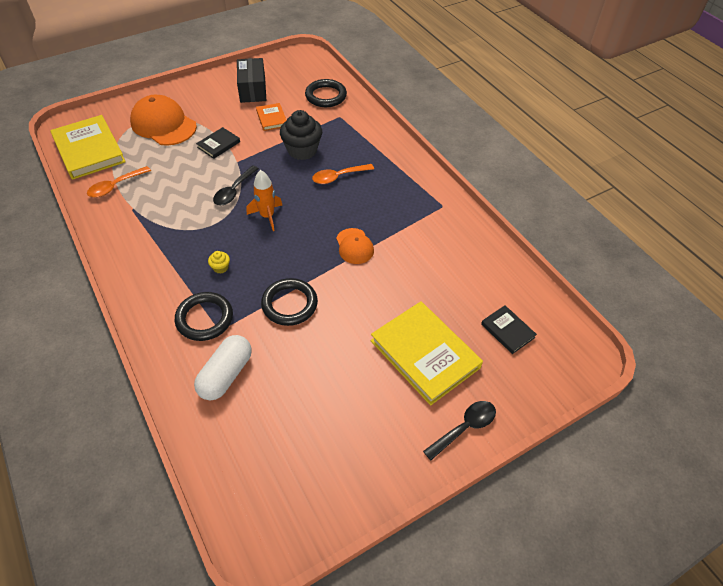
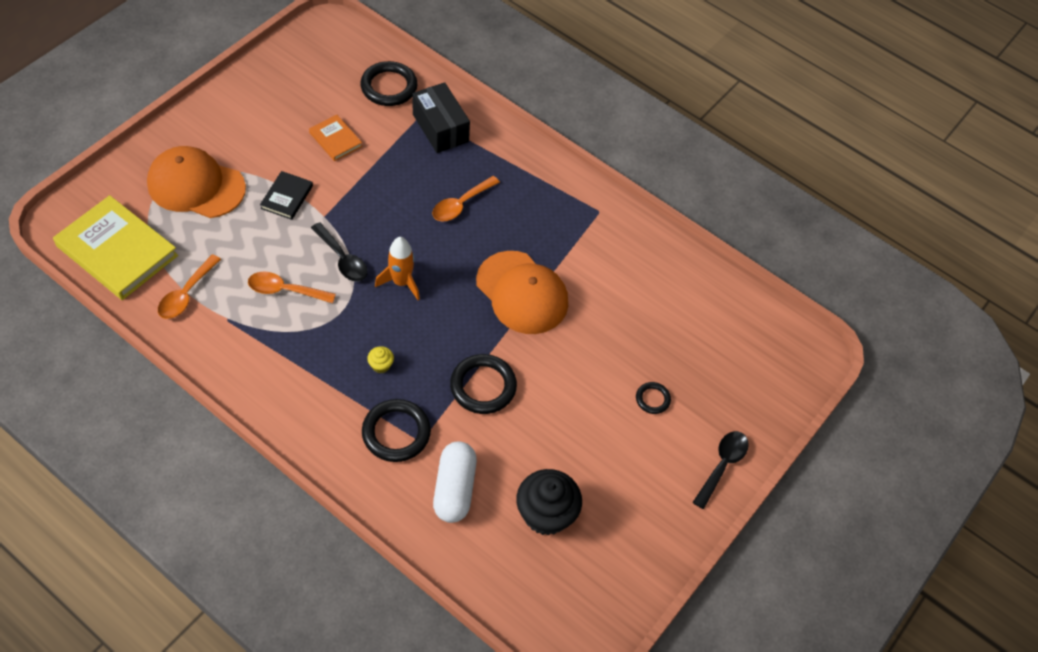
camera: 25 degrees left, 5 degrees up
(182, 200) = (285, 290): none -> orange spoon
(234, 191) = (342, 259): black spoon -> black spoon turned 45 degrees counterclockwise
(252, 90) = (287, 100): black box -> black box (440, 128)
(302, 150) = (398, 178): black cupcake -> black cupcake (546, 514)
(354, 246) = (522, 293): orange cap -> orange cap, size x1.80
(425, 354) = (652, 399): yellow book -> black ring
(507, 331) = (726, 347): black book -> none

